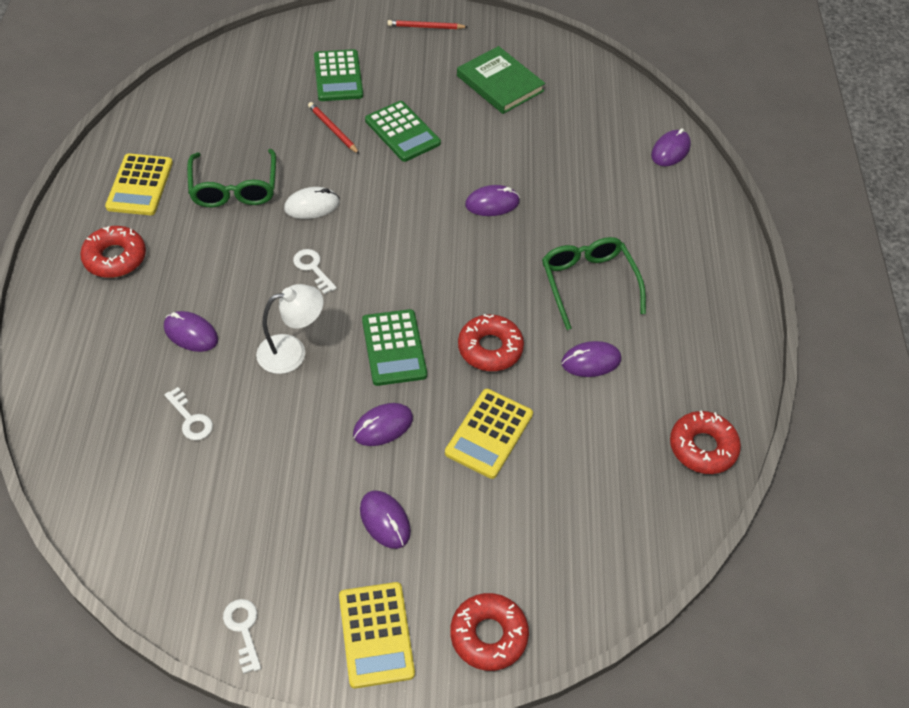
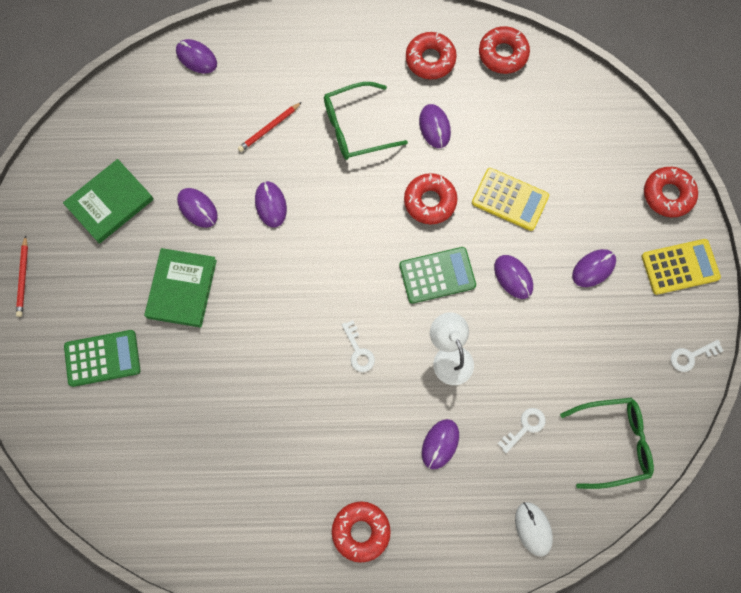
camera: 90 degrees left, 20 degrees up
(140, 185) = (267, 529): yellow calculator -> none
(234, 187) = (265, 437): green glasses -> green glasses (613, 443)
(312, 206) = (284, 361): white mouse -> white mouse (533, 529)
(313, 268) = (358, 351): white key -> white key turned 75 degrees counterclockwise
(333, 130) = (181, 354): red pencil -> red pencil (269, 128)
(402, 132) = (182, 289): green calculator -> green book
(490, 146) = (197, 208): none -> purple mouse
(687, 365) = (430, 59): none -> red donut

